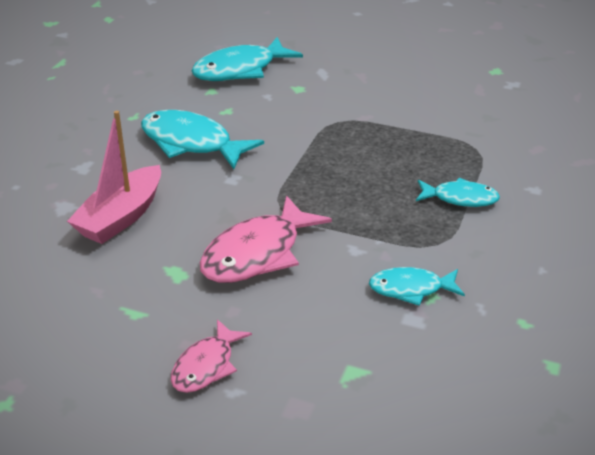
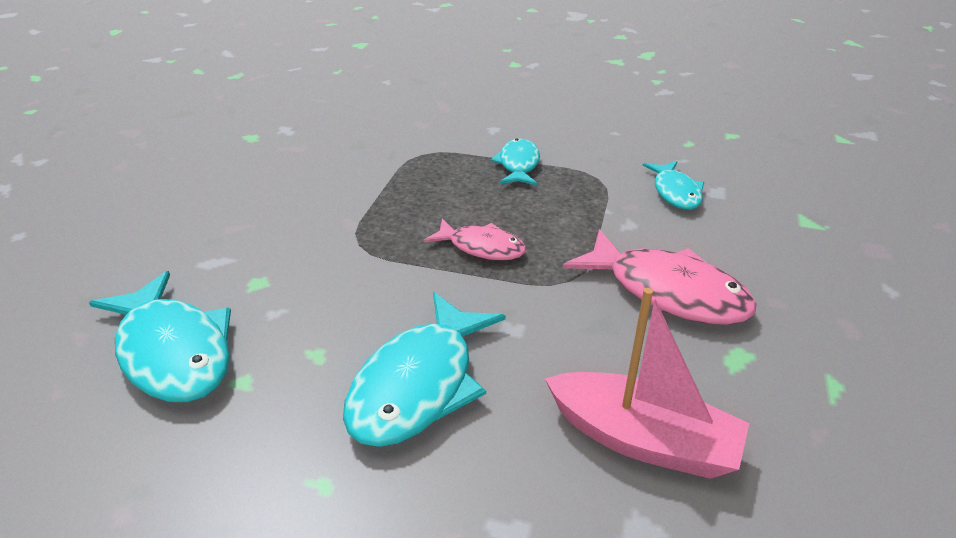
camera: 95 degrees left, 0 degrees up
(206, 366) = (872, 312): pink fish -> pink fish (482, 247)

